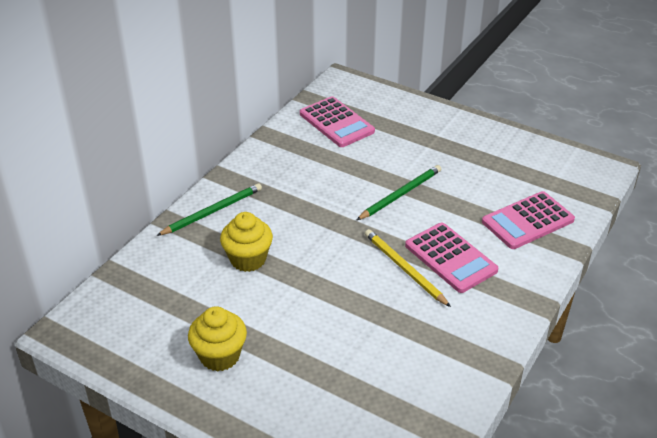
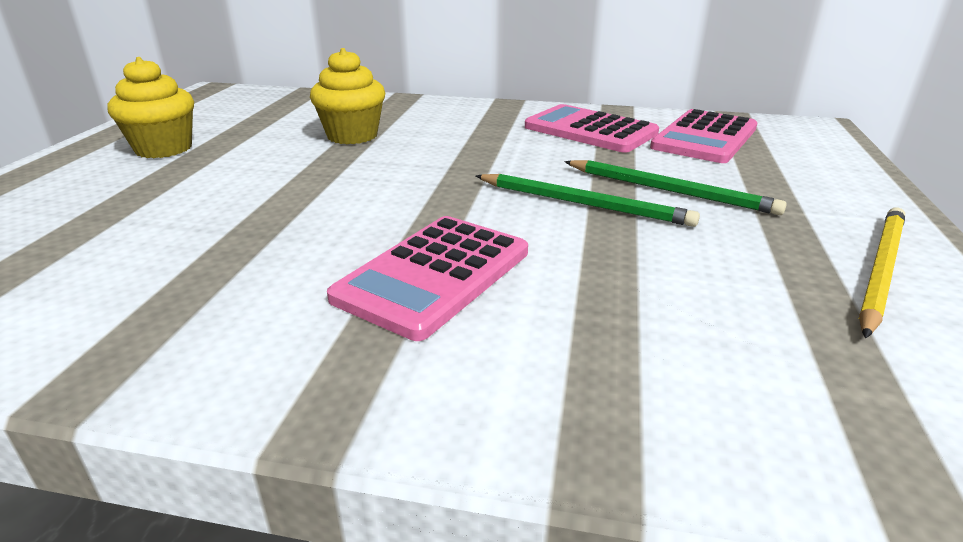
camera: 70 degrees right, 10 degrees down
(212, 211) = (434, 109): green pencil -> green pencil (670, 191)
(404, 269) = (379, 234): yellow pencil -> yellow pencil (880, 270)
(527, 221) = (647, 364): pink calculator -> pink calculator (590, 130)

